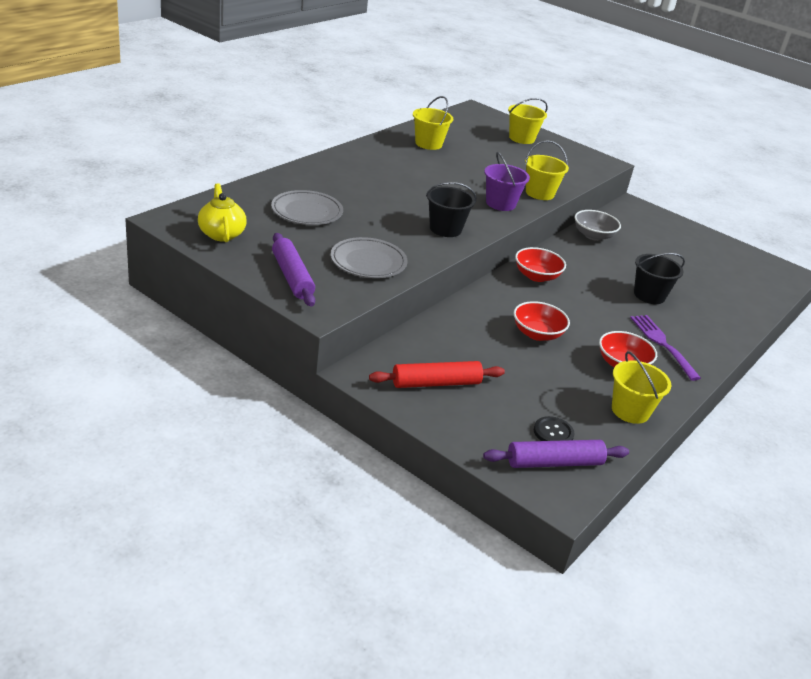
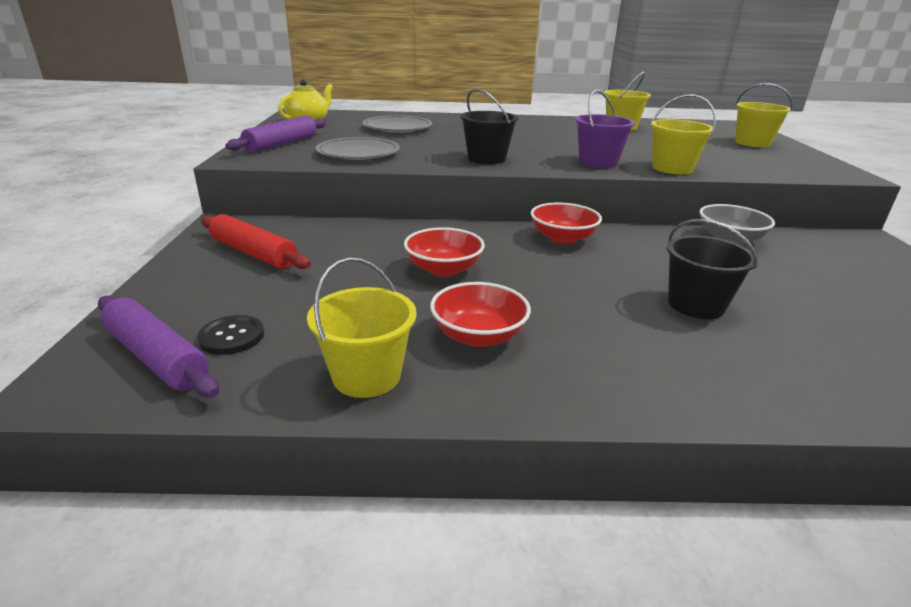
camera: 55 degrees right, 5 degrees down
(662, 344) = (596, 349): purple fork -> none

